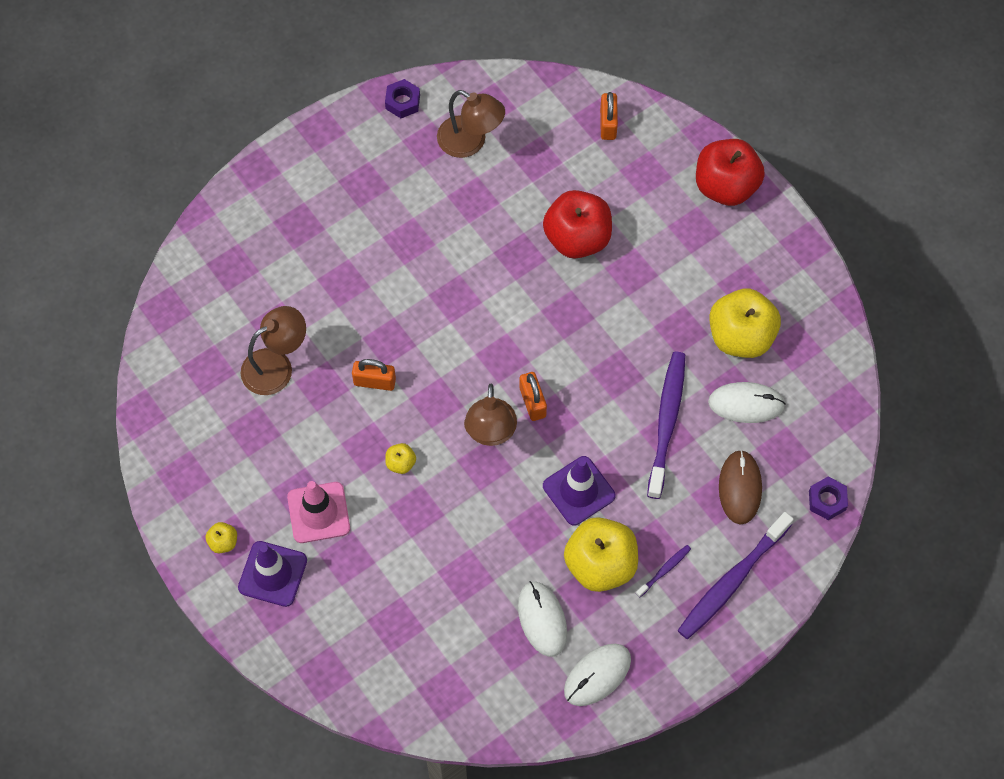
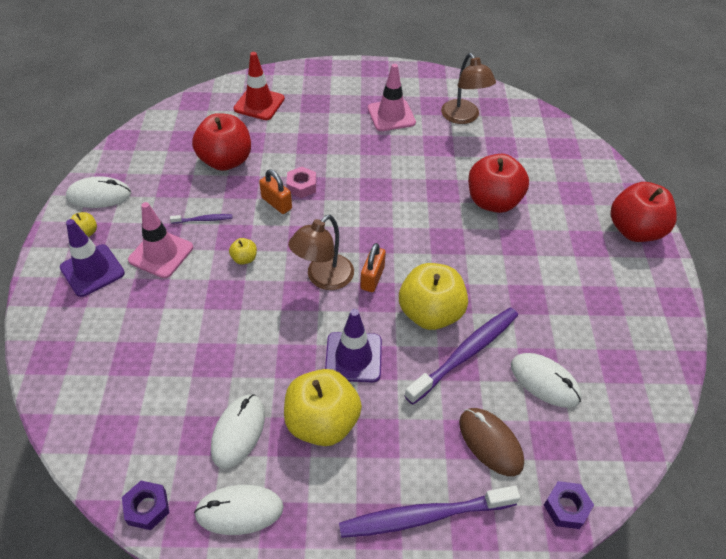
camera: 35 degrees right, 15 degrees down
(190, 494) = (99, 195): none -> white mouse
(240, 267) = (259, 104): none -> red traffic cone
(276, 366) = (226, 161): brown lamp -> red apple
(381, 344) = (301, 186): none -> pink nut
(394, 189) = (391, 115): none -> pink traffic cone
(402, 102) = (438, 79): purple nut -> purple nut (147, 508)
(608, 124) = (569, 153): orange padlock -> none
(664, 570) = (371, 464): purple toothbrush -> purple toothbrush (203, 220)
(740, 336) = (576, 331): yellow apple -> yellow apple (430, 313)
(740, 488) = (490, 442): brown mouse -> brown mouse turned 75 degrees counterclockwise

